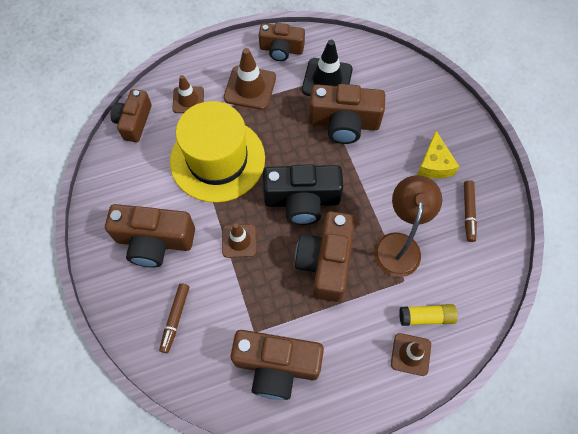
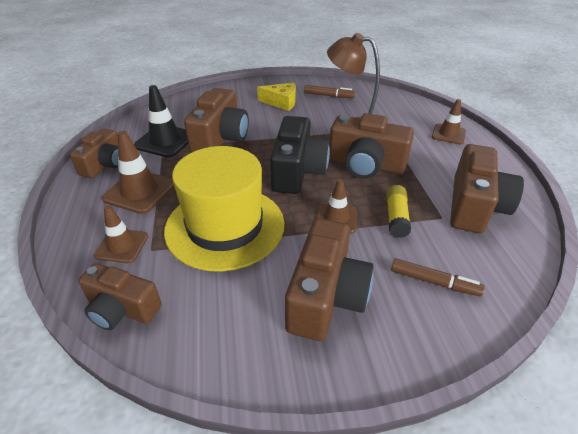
camera: 80 degrees left, 25 degrees down
(426, 317) = (416, 124): yellow glue stick -> yellow glue stick (396, 217)

